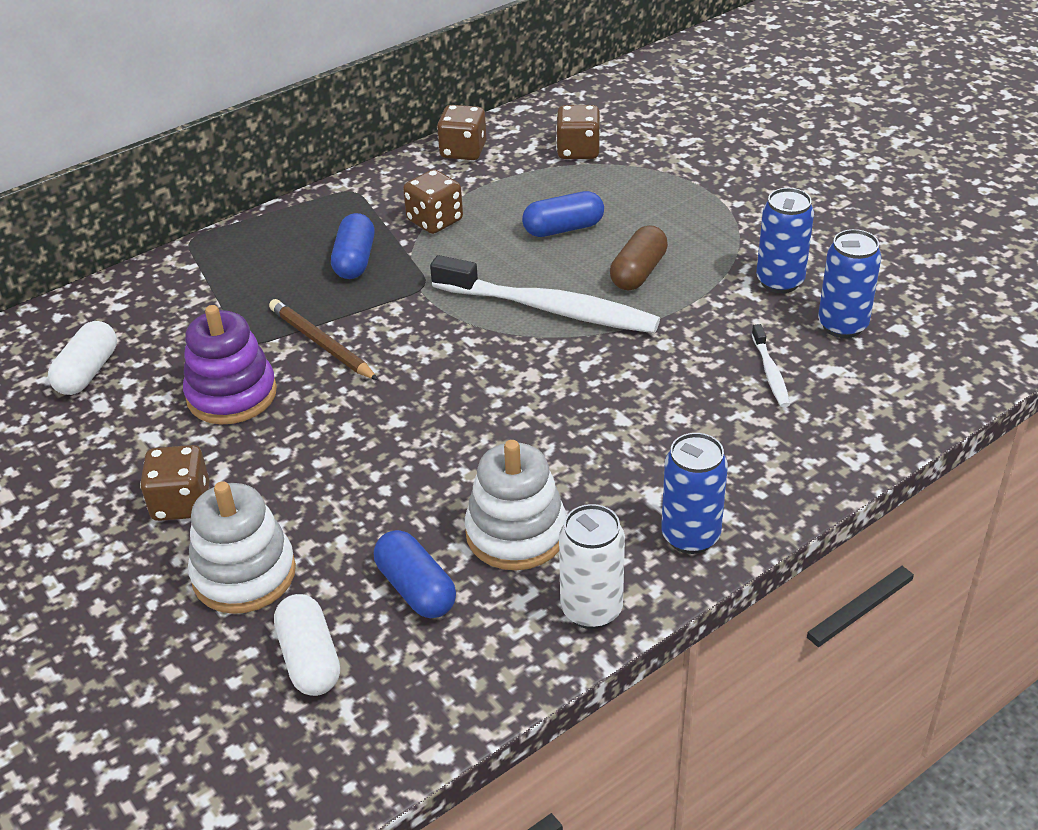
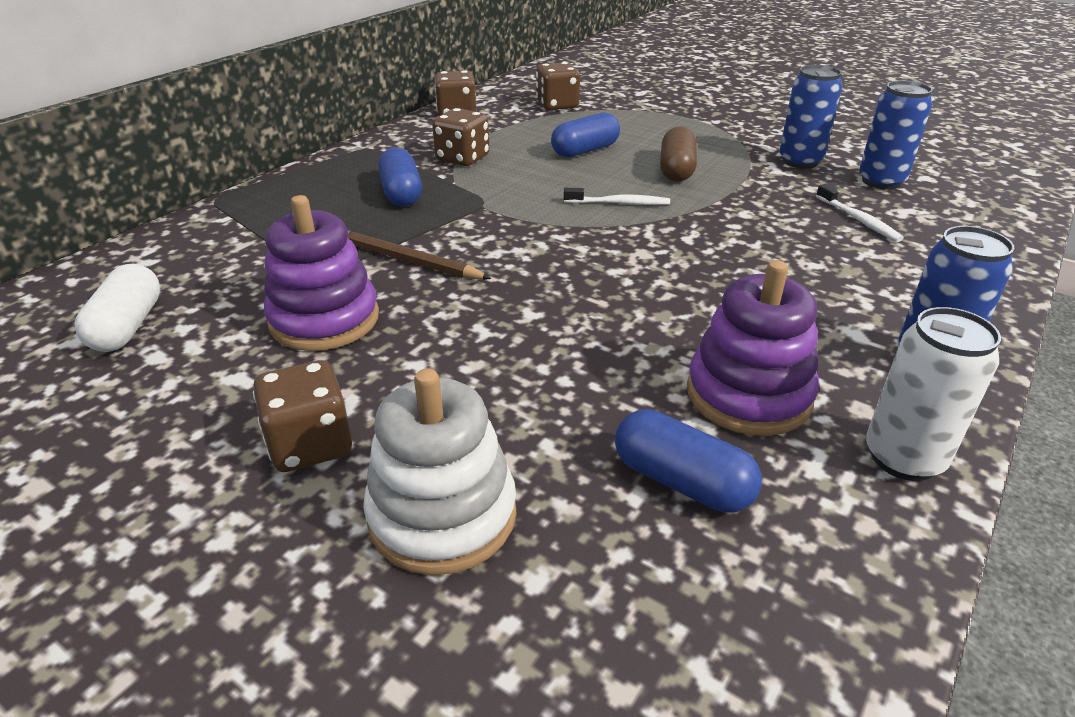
camera: 20 degrees left, 5 degrees down
(310, 659) = (603, 611): white capsule -> none
(516, 533) = (748, 395): white stacking toy -> purple stacking toy
(550, 309) = (619, 203): white toothbrush -> white toothbrush, size x0.45

